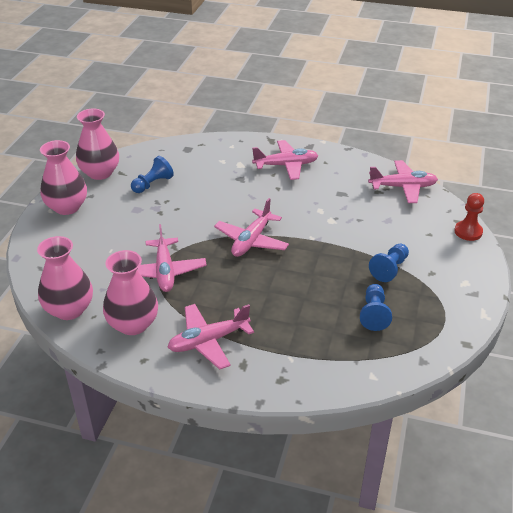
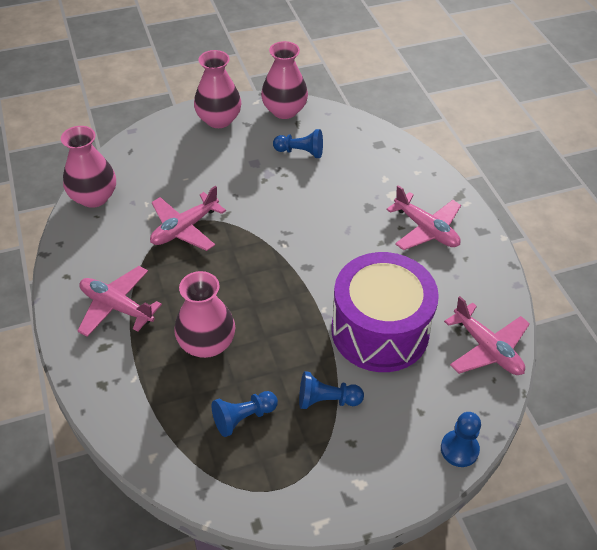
camera: 55 degrees right, 10 degrees up
(133, 324) = (104, 245): pink vase -> pink vase (207, 343)
(251, 241) = (278, 265): pink plane -> none
(352, 221) = (380, 330): none -> purple drum
(468, 232) = (459, 449): red pawn -> blue pawn

